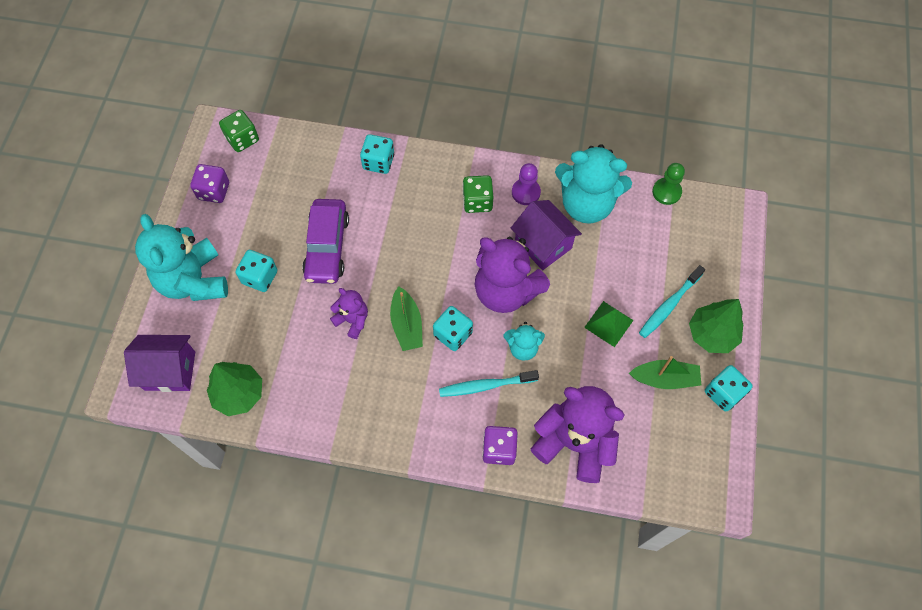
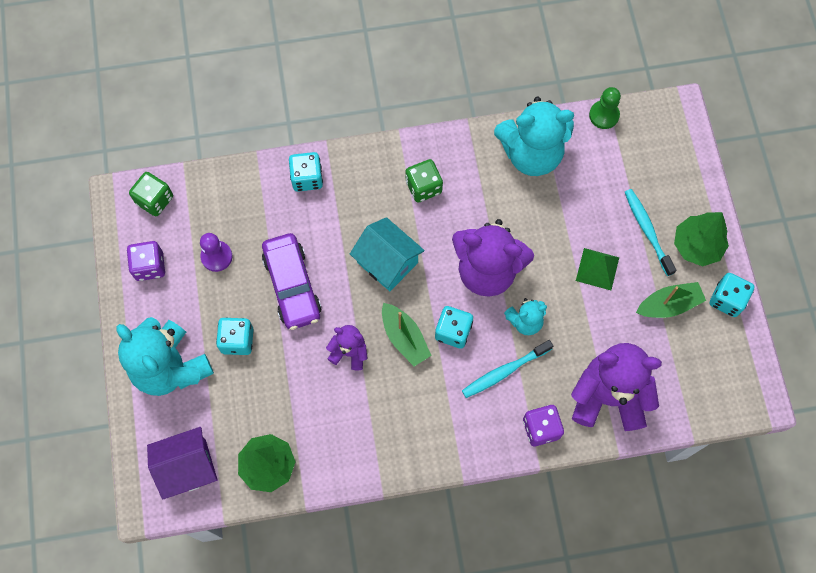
camera: 20 degrees left, 5 degrees up
(418, 255) = (387, 262): none -> turquoise house
(526, 192) = (467, 161): purple pawn -> purple pawn (216, 256)
(543, 244) = (505, 210): purple house -> none
(669, 305) = (647, 231): turquoise toothbrush -> turquoise toothbrush turned 135 degrees clockwise

